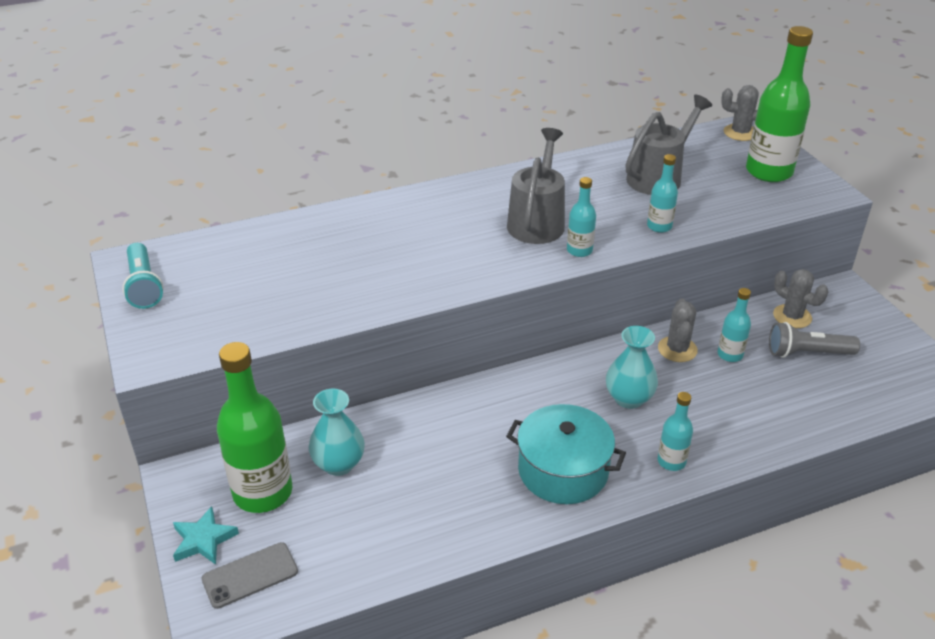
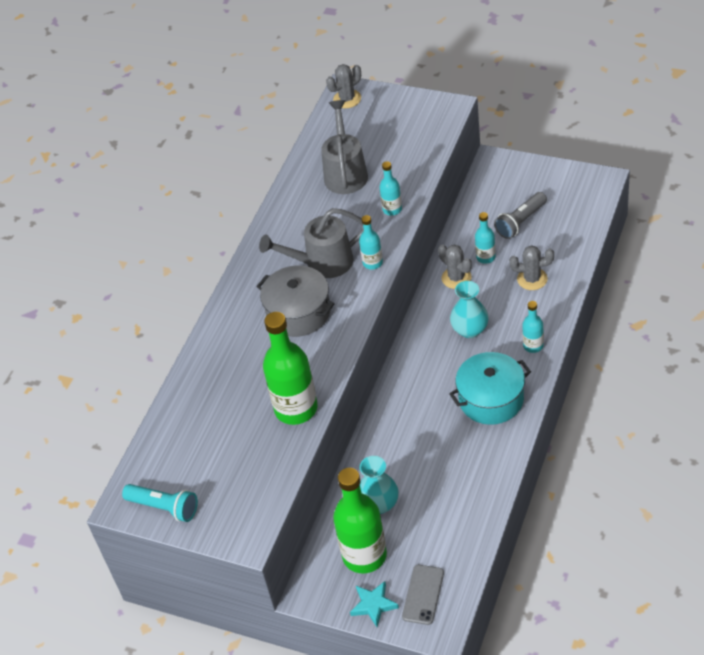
camera: 40 degrees left, 10 degrees up
(461, 239) = (298, 313): none -> grey pot
(537, 221) = (322, 263): grey watering can -> grey watering can turned 75 degrees counterclockwise
(769, 172) = (400, 118): green bottle -> green bottle (296, 408)
(792, 316) = (487, 204): grey cactus -> grey cactus (532, 279)

